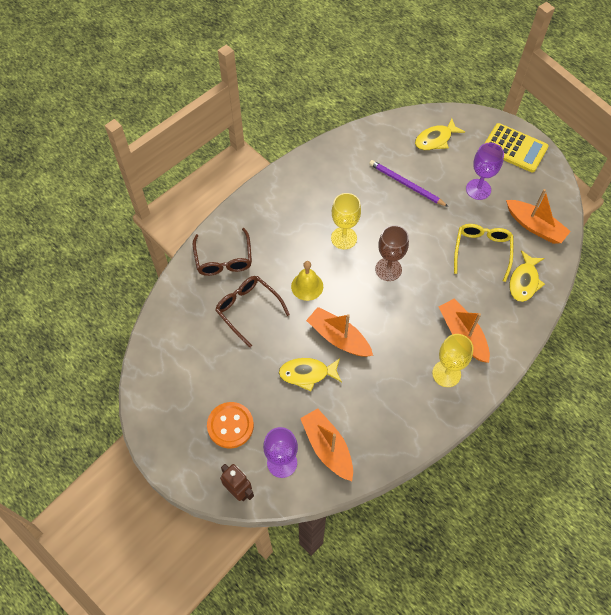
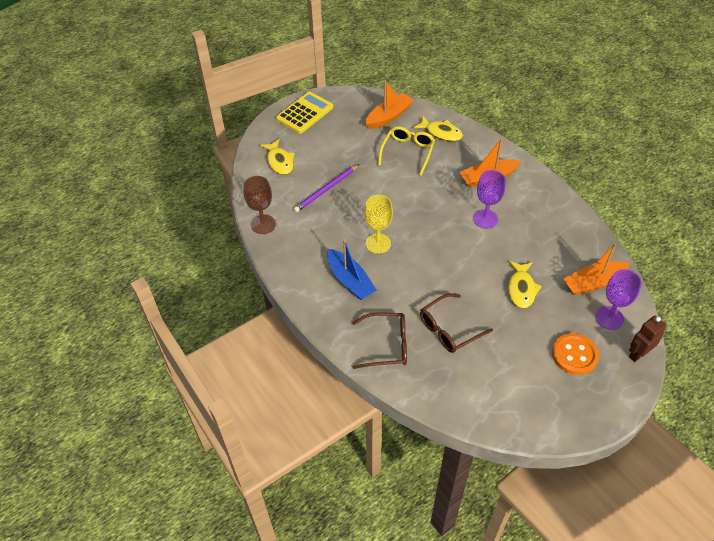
camera: 80 degrees left, 10 degrees down
(293, 221) = (350, 280): none -> blue boat
(307, 286) = (428, 278): yellow bell -> none
(338, 338) = (485, 261): orange boat -> none
(388, 269) = (417, 216): brown goblet -> brown goblet (263, 224)
(446, 374) = (524, 194): yellow goblet -> none
(478, 189) = (343, 143): purple goblet -> purple goblet (485, 219)
(482, 251) = (407, 152): yellow glasses -> yellow glasses turned 90 degrees clockwise

